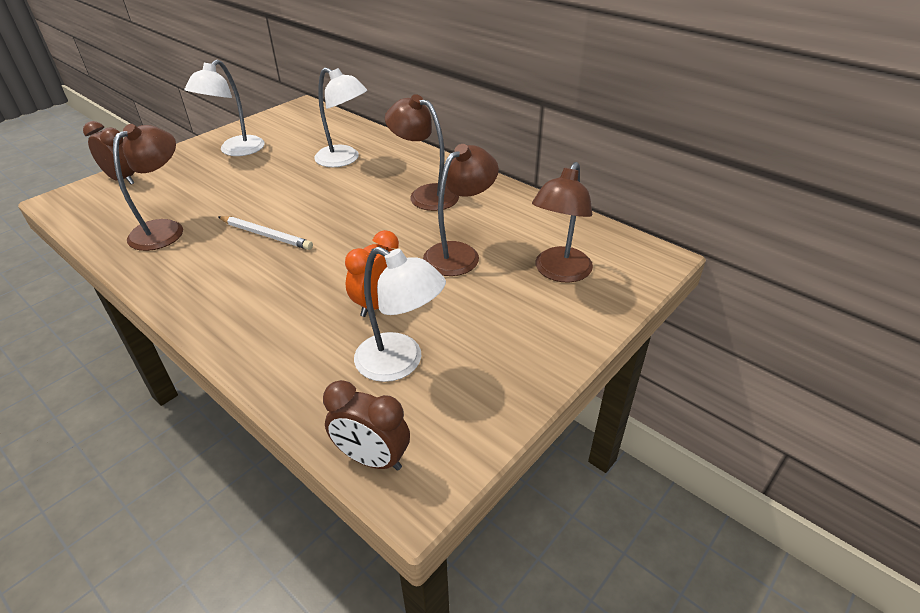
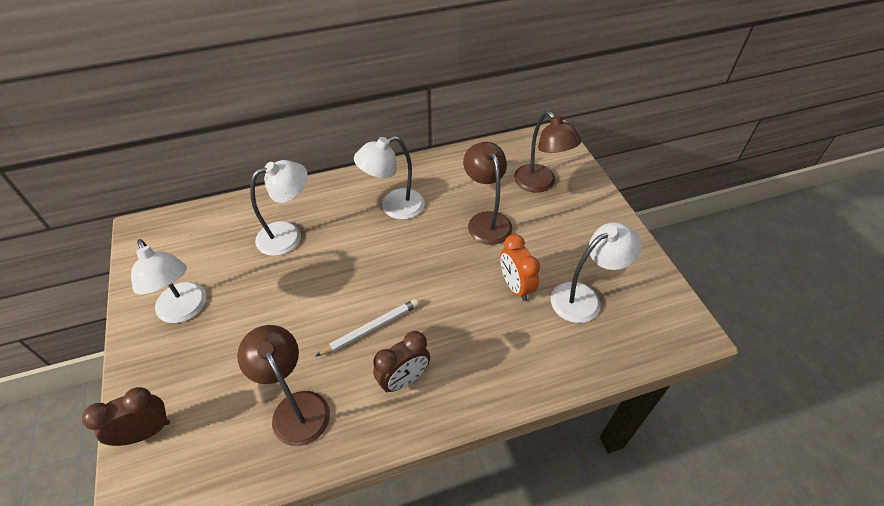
camera: 60 degrees left, 10 degrees up
(372, 458) = (661, 342): brown clock -> brown clock (404, 379)
(425, 195) = (394, 207): brown lamp -> white lamp

